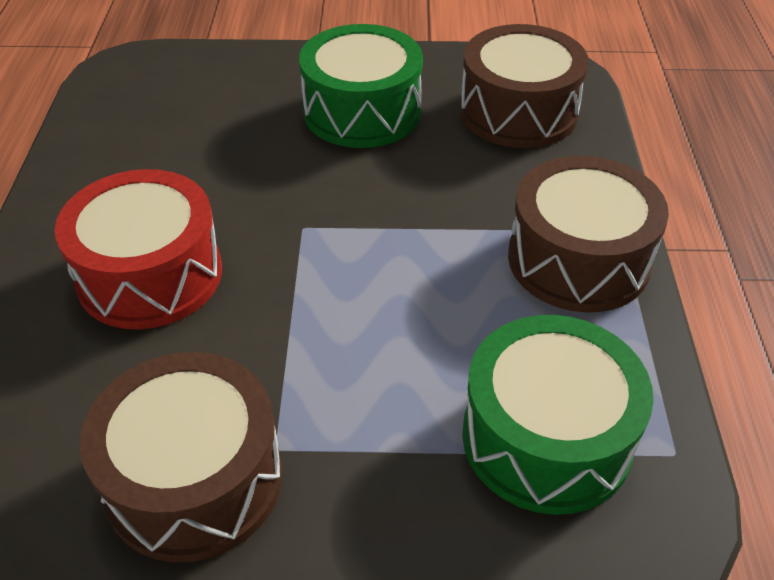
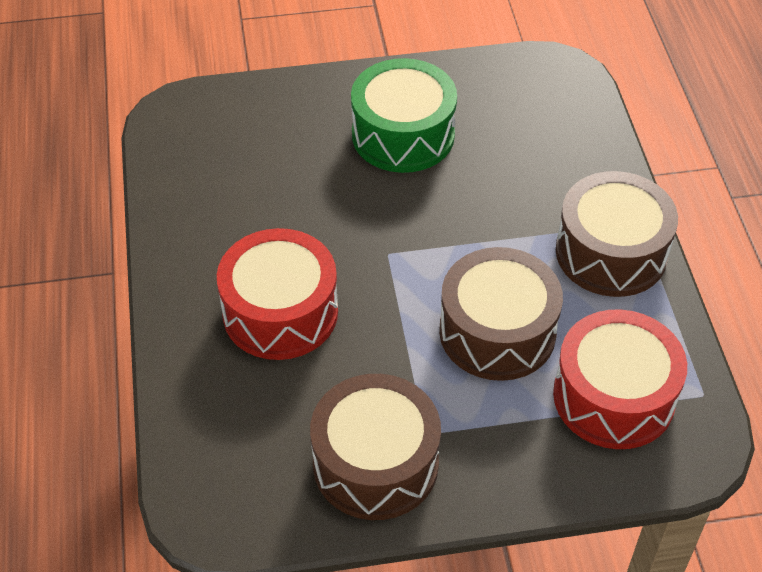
camera: 10 degrees left, 5 degrees up
(518, 111) = (536, 118): brown drum -> brown drum (497, 332)
(546, 438) = (614, 396): green drum -> red drum

